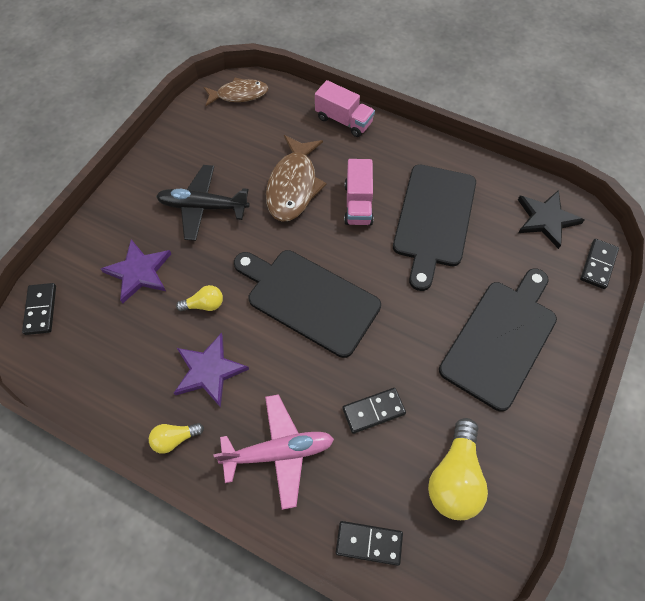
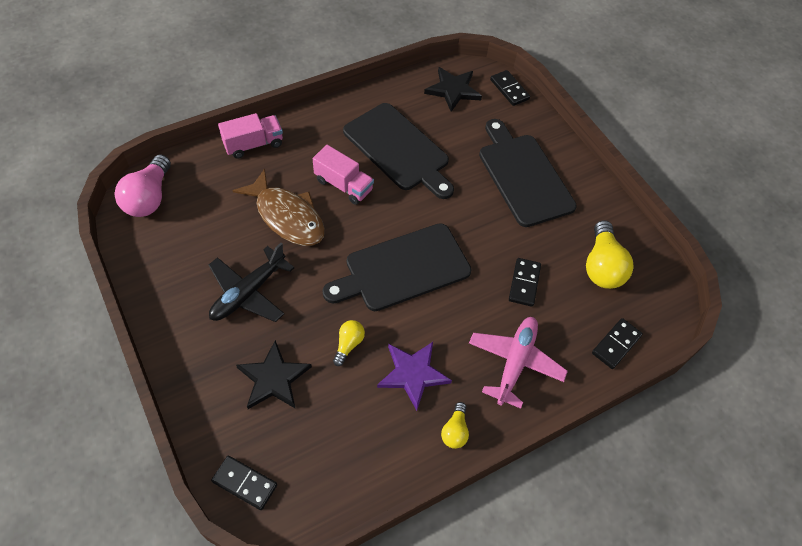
camera: 60 degrees left, 5 degrees down
(139, 272) = (273, 378): purple star -> black star
(239, 95) = (149, 198): brown fish -> pink light bulb
(454, 477) = (602, 266): yellow light bulb -> yellow light bulb turned 45 degrees clockwise

